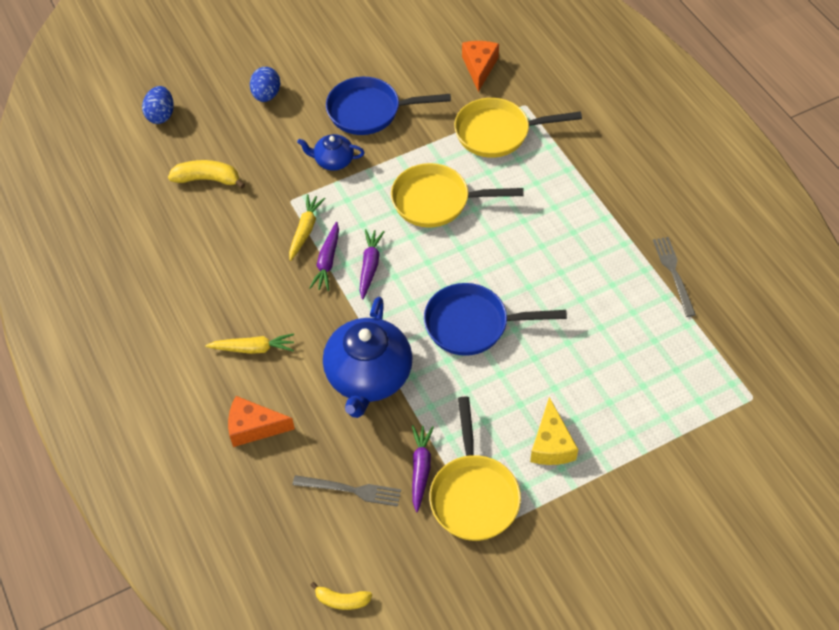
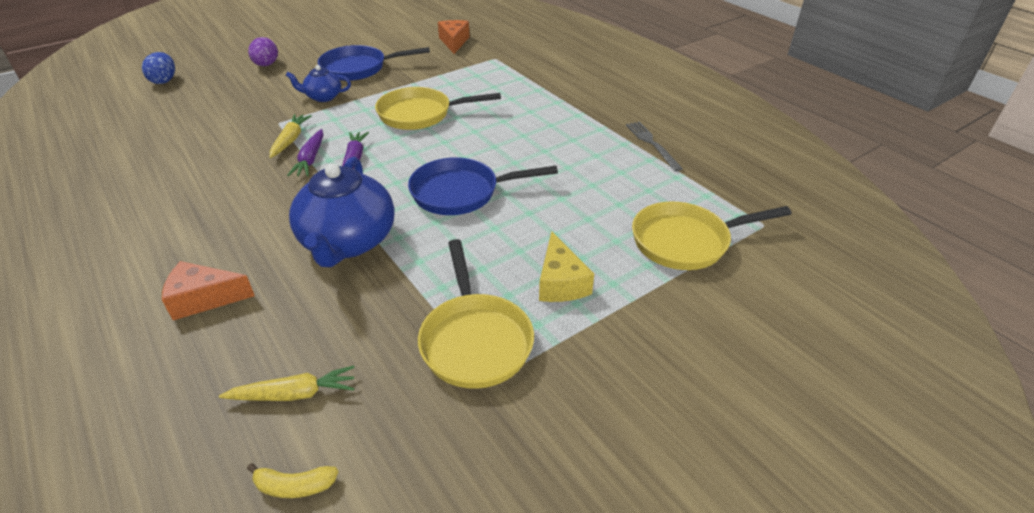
camera: 10 degrees left, 15 degrees down
(208, 179) = (199, 115): yellow banana -> none
(253, 348) = (218, 229): yellow carrot -> yellow carrot (294, 394)
(266, 95) = (266, 65): blue egg -> purple egg
(351, 490) = (319, 350): grey fork -> none
(420, 469) = (408, 320): purple carrot -> none
(497, 133) = (473, 73): yellow pan -> yellow pan (686, 241)

